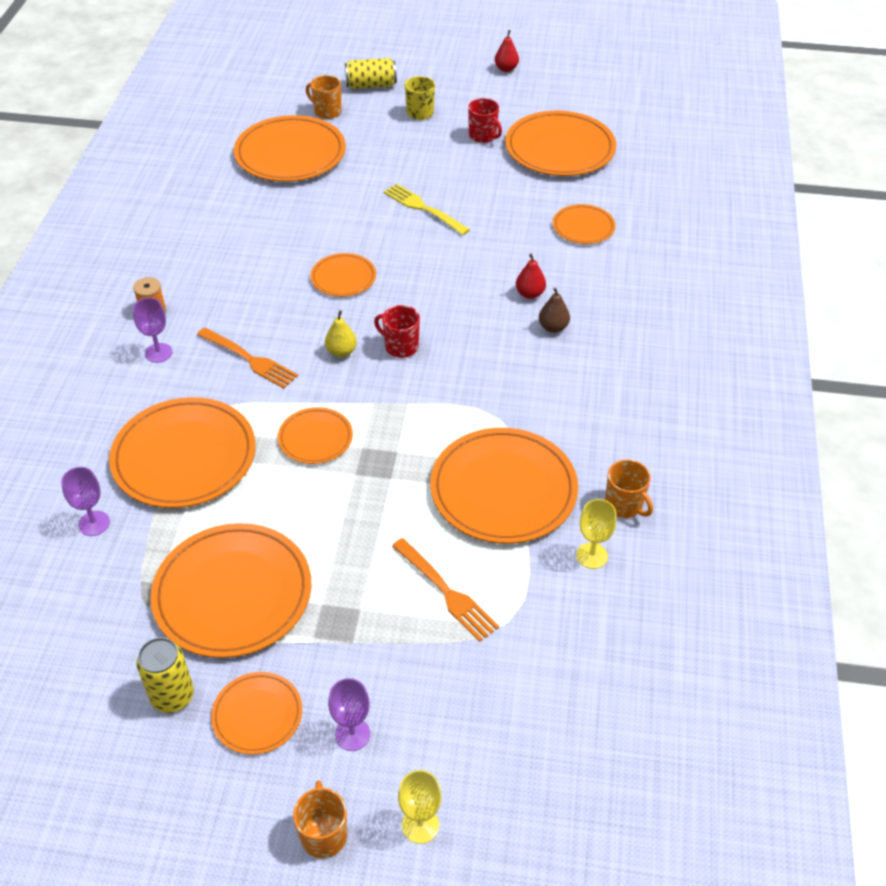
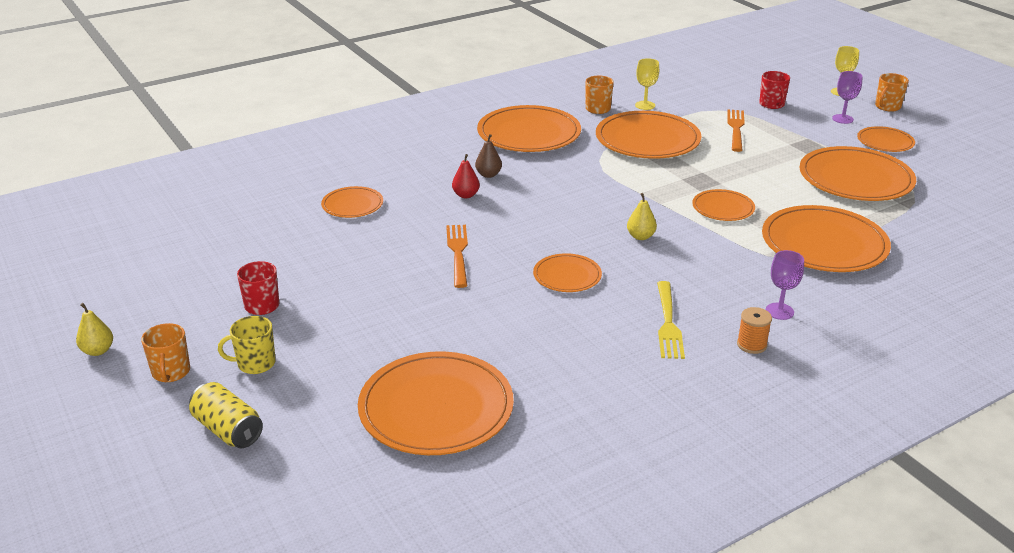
camera: 130 degrees left, 15 degrees down
(94, 523) = (921, 245): purple goblet -> none
(172, 696) = (927, 165): yellow can -> none
(250, 359) = (712, 268): orange fork -> orange fork (458, 252)
(327, 111) = (323, 431): orange mug -> orange mug (171, 372)
(400, 346) = (597, 217): red mug -> red mug (772, 104)
(423, 208) = (423, 283): yellow fork -> yellow fork (668, 323)
(506, 69) = (98, 351): red pear -> yellow pear
(560, 148) = (240, 257): orange plate -> orange plate (529, 134)

